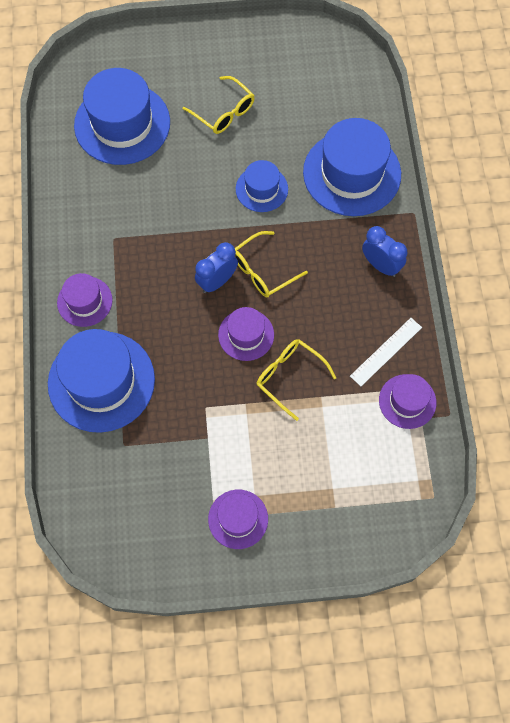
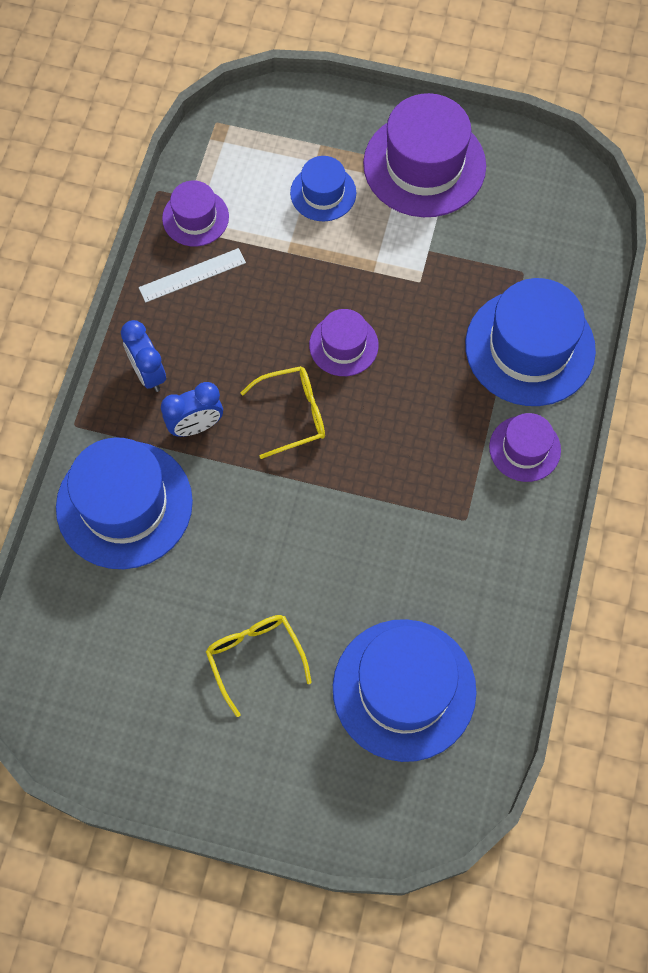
camera: 160 degrees left, 0 degrees up
(217, 281) = (354, 419): blue clock -> blue clock (196, 426)
(238, 519) = (424, 165): purple hat -> purple hat, size x1.87
(261, 189) = (250, 523): blue hat -> blue hat (323, 193)
(289, 377) = (313, 283): yellow glasses -> none

